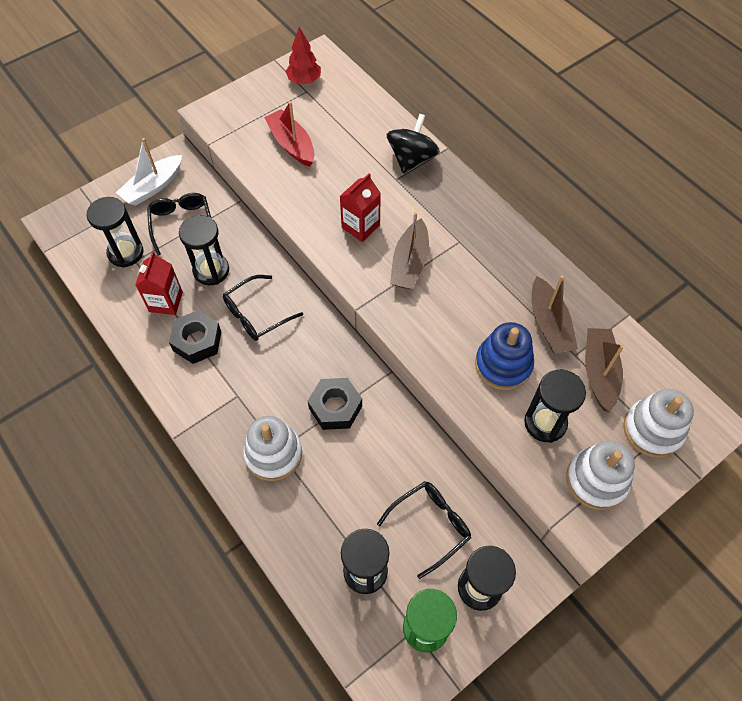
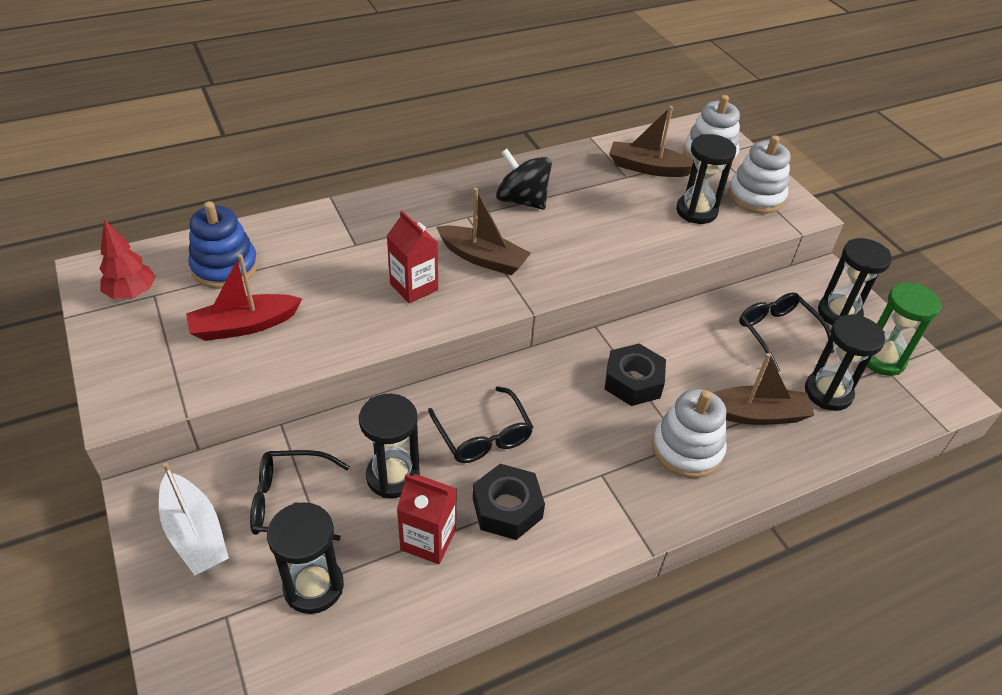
camera: 80 degrees left, 15 degrees down
(411, 158) = (330, 226): black spinning top -> black spinning top (522, 200)
(503, 365) = (629, 222): blue stacking toy -> blue stacking toy (225, 267)
(549, 324) = (589, 183): brown boat -> brown boat (755, 414)

